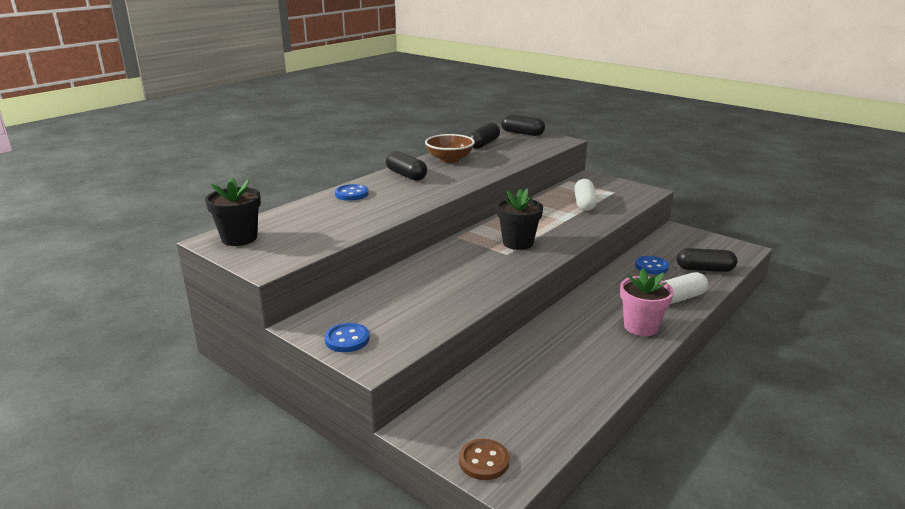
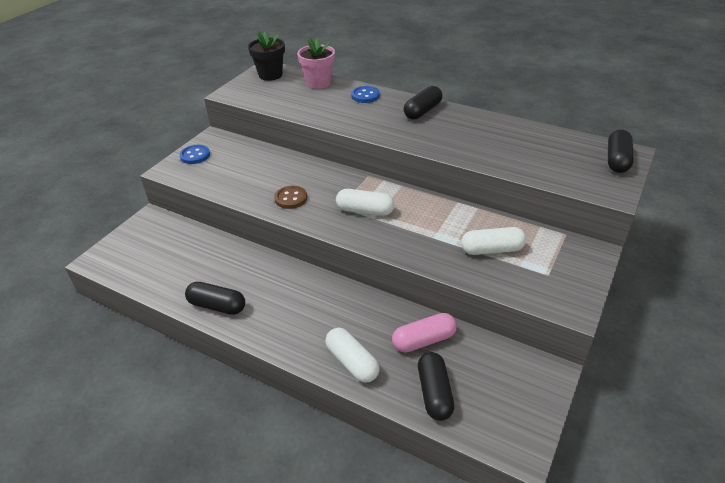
camera: 80 degrees right, 15 degrees up
(449, 159) = (482, 126): brown bowl -> none
(483, 144) = (550, 139): black capsule -> black capsule (217, 306)
(484, 461) = (115, 249): brown button -> brown button (291, 198)
(518, 243) = (365, 211): black flower pot -> white capsule
(641, 327) = (287, 328): pink flower pot -> pink flower pot (318, 83)
(651, 266) = (424, 340): blue button -> pink capsule

